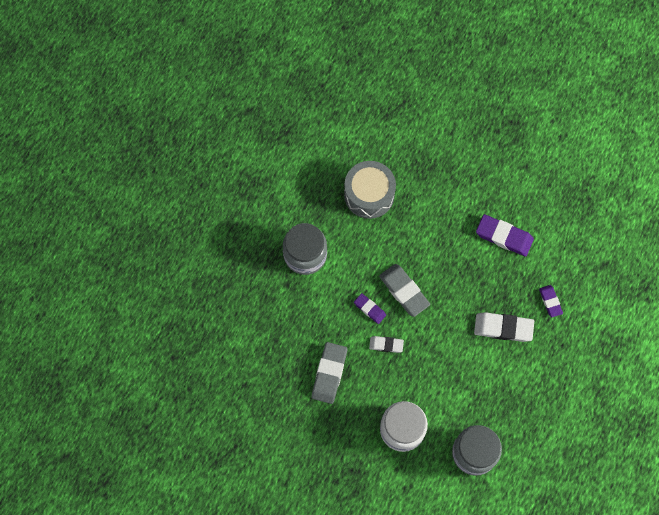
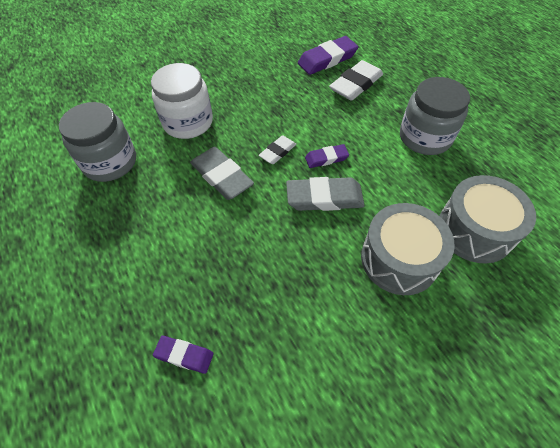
camera: 125 degrees right, 15 degrees down
(329, 373) = (286, 99): grey eraser -> grey eraser (221, 176)
(419, 226) = (399, 259): none -> grey drum
(503, 328) = (201, 271): white eraser -> white eraser (356, 84)
(504, 236) = (320, 359): purple eraser -> purple eraser (327, 59)

